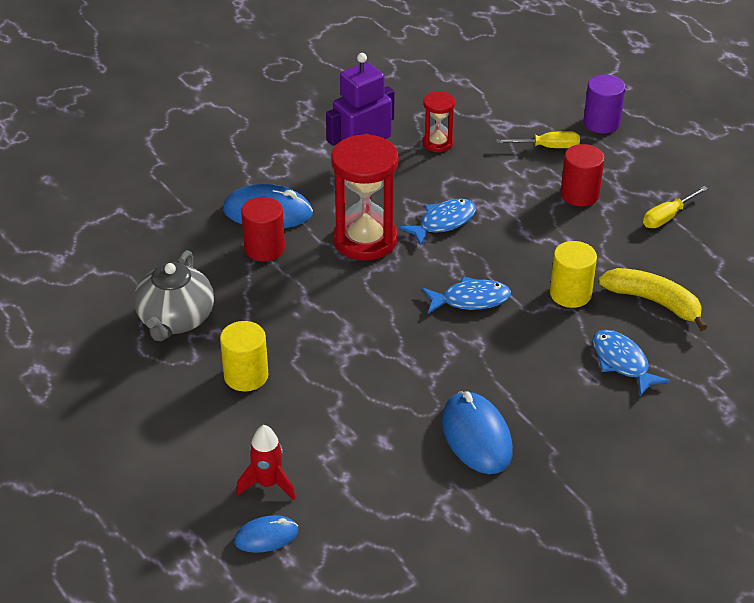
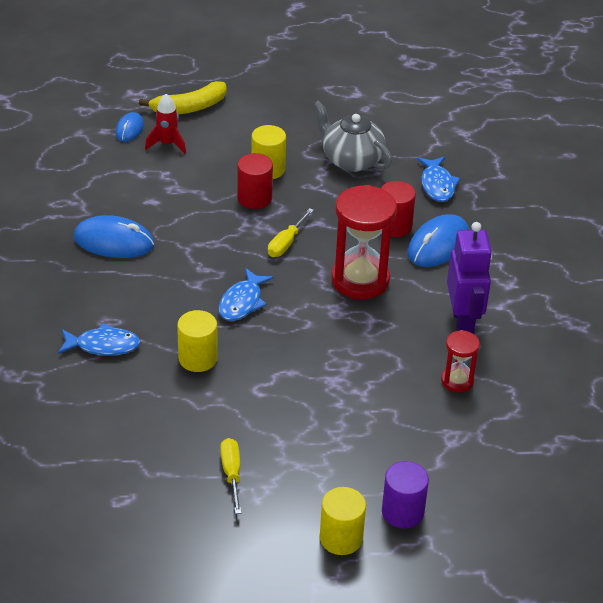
camera: 120 degrees right, 0 degrees up
(443, 222) = (345, 331): blue fish -> blue fish (437, 185)
(547, 147) = (395, 450): yellow screwdriver -> yellow screwdriver (286, 243)
(579, 194) = (310, 433): red cylinder -> red cylinder (254, 198)
(653, 302) = (144, 400): yellow banana -> yellow banana (189, 107)
(659, 141) = (341, 538): none -> yellow cylinder

